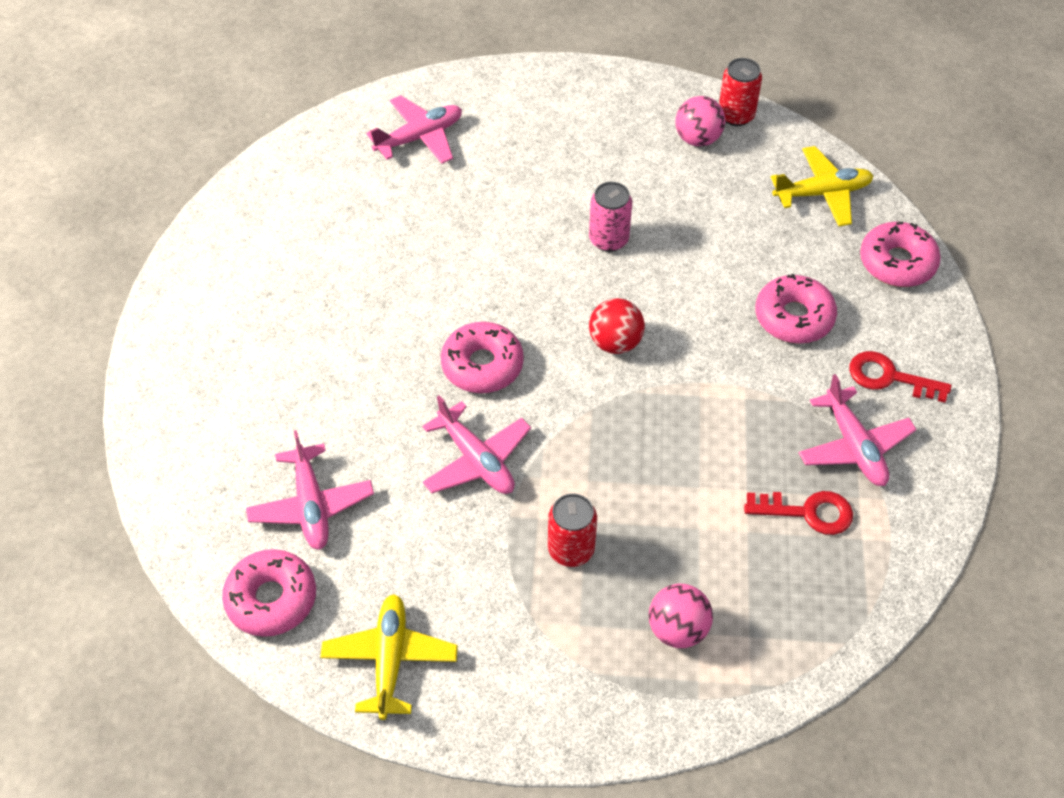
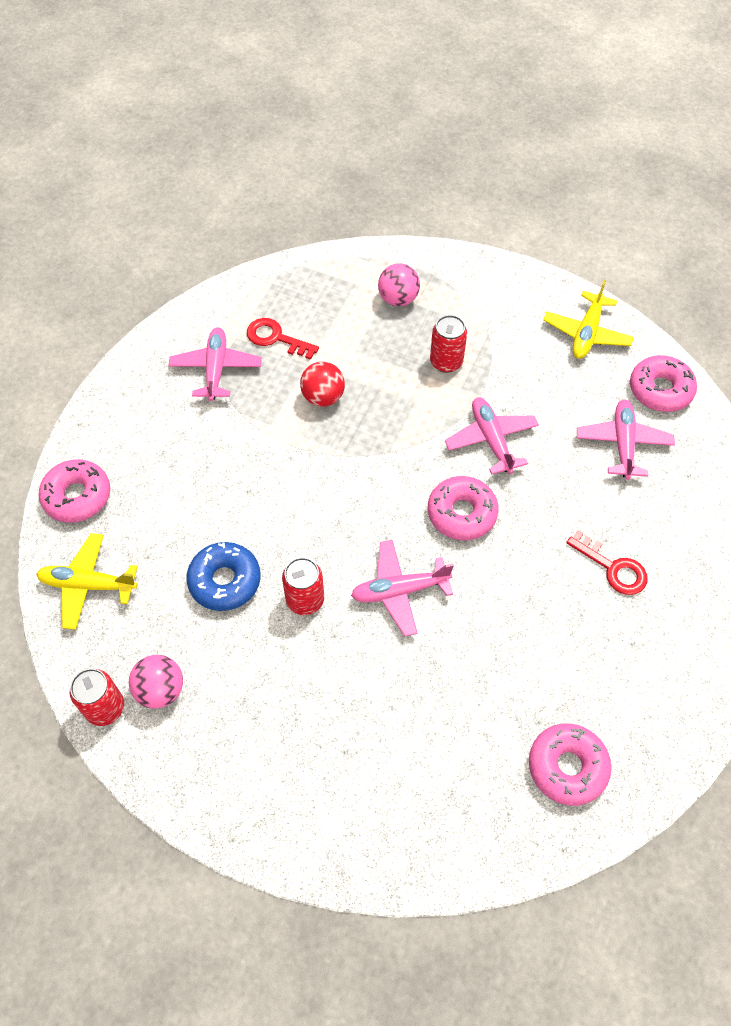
camera: 160 degrees left, 5 degrees up
(419, 137) = (442, 795): pink plane -> pink plane (399, 591)
(608, 239) = (305, 600): pink can -> red can
(615, 342) = (346, 499): red ball -> red ball (323, 397)
(695, 233) = (225, 581): none -> blue donut
(794, 317) = (193, 476): pink donut -> pink donut (567, 767)
(889, 377) = (156, 407): red key -> red key (613, 568)

